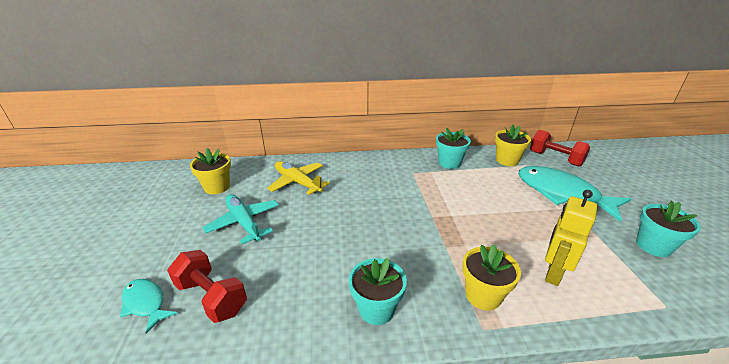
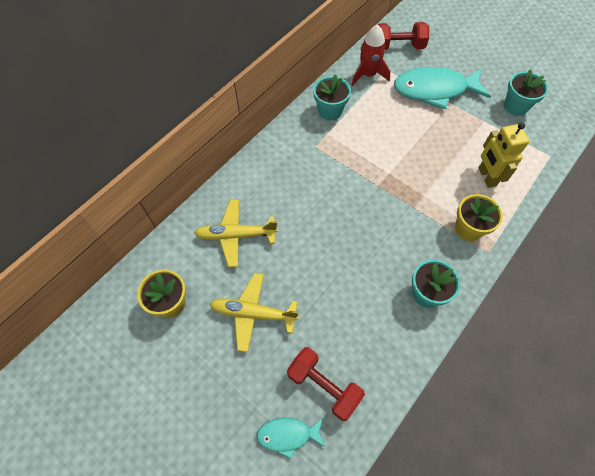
camera: 45 degrees left, 30 degrees up
(211, 297) = (324, 386): red dumbbell -> red dumbbell turned 45 degrees clockwise
(244, 223) = (253, 313): turquoise plane -> yellow plane
(507, 160) = (368, 74): yellow flower pot -> red rocket

